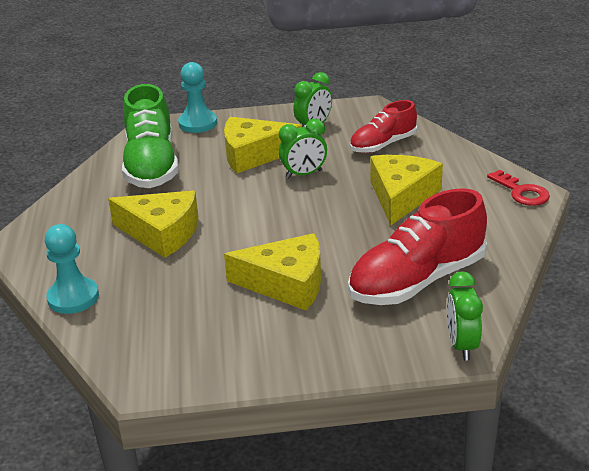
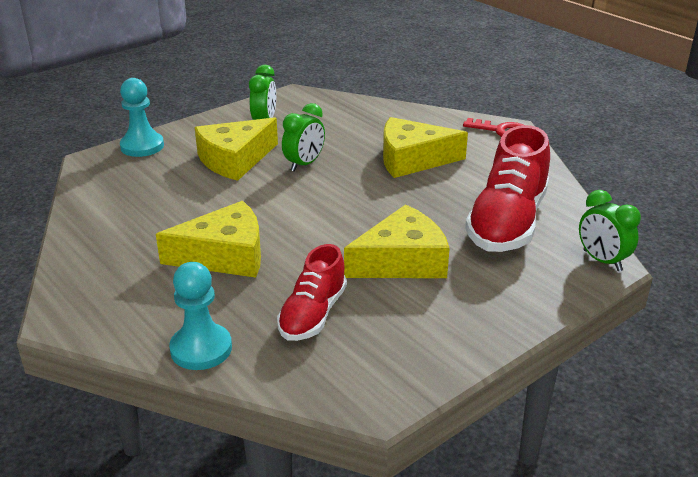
camera: 35 degrees left, 0 degrees up
(151, 165) = (137, 197): green shoe -> none
(383, 145) = (346, 122): red shoe -> red shoe (313, 314)
(401, 196) = (412, 159): yellow cheese -> yellow cheese turned 75 degrees counterclockwise

